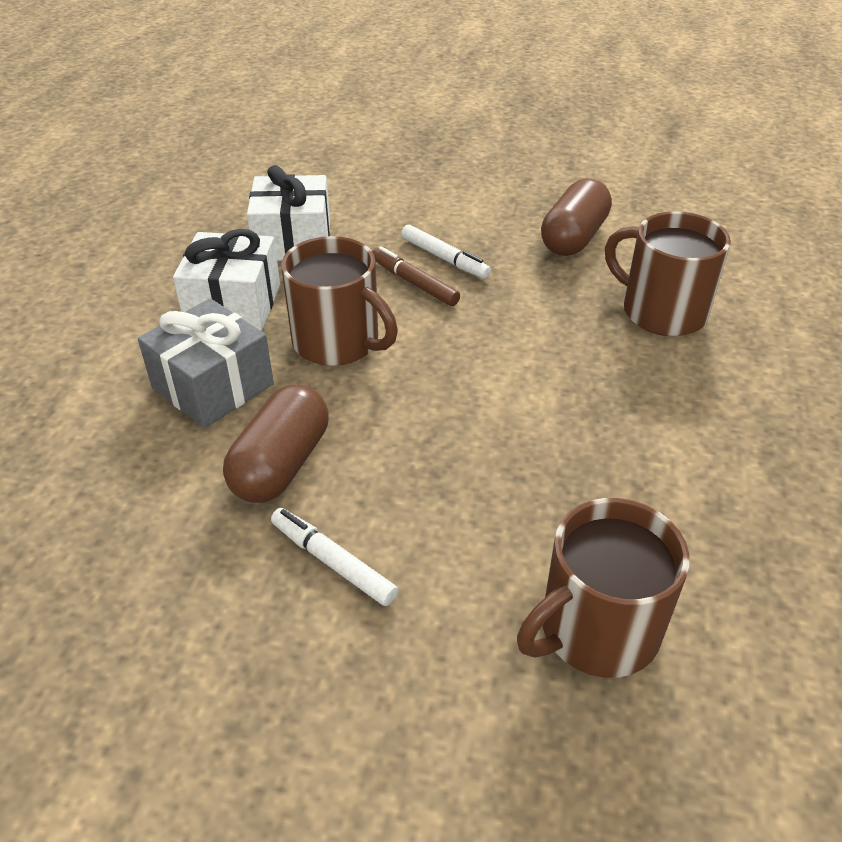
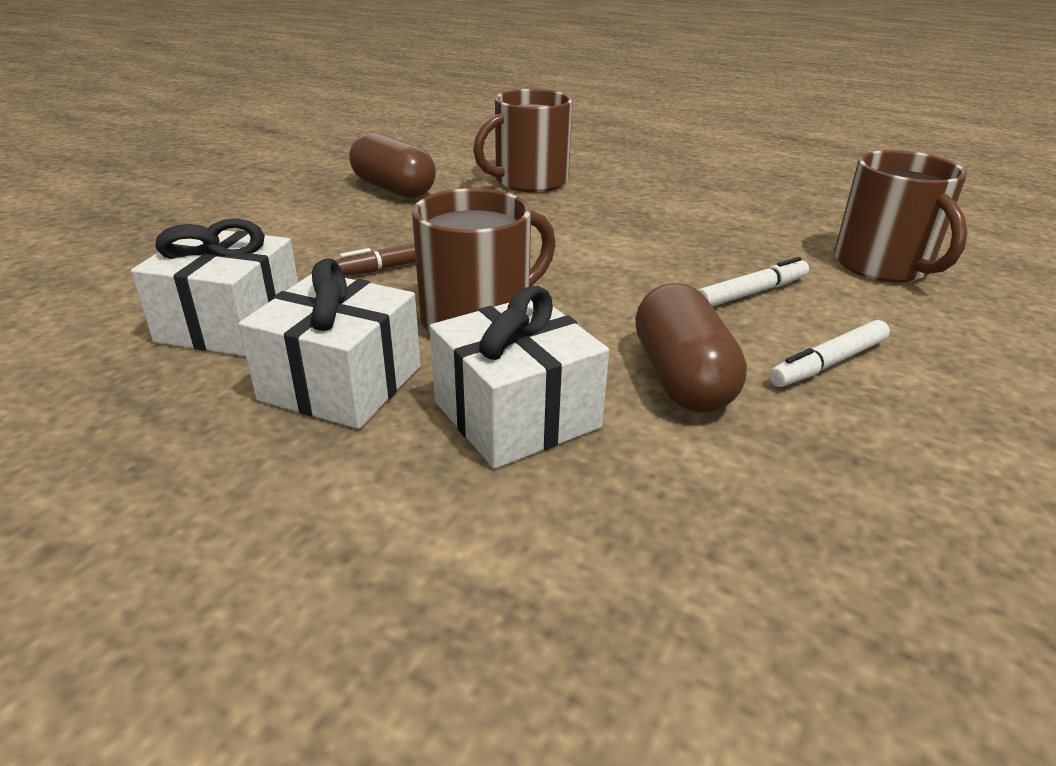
camera: 75 degrees left, 10 degrees down
(213, 386) = (516, 414): grey gift -> white gift
(281, 464) = (681, 378): brown capsule -> brown capsule turned 45 degrees clockwise
(444, 258) = (370, 244): white marker -> white marker (752, 293)

